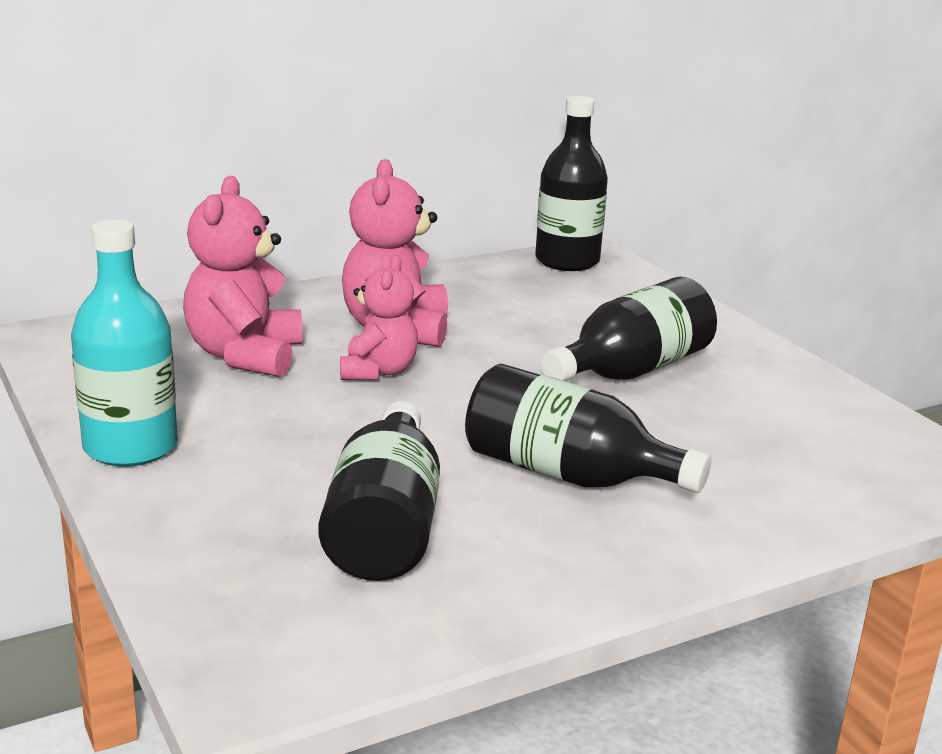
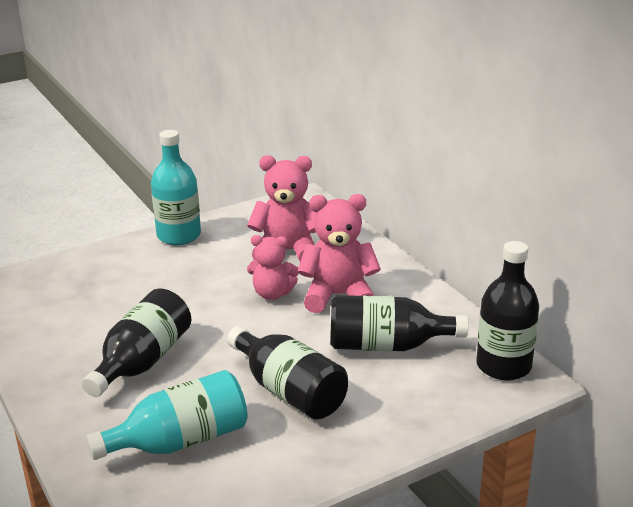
camera: 90 degrees right, 5 degrees up
(385, 527) = (96, 307): black bottle -> black bottle (386, 346)
(756, 442) = (180, 441): none -> turquoise bottle

